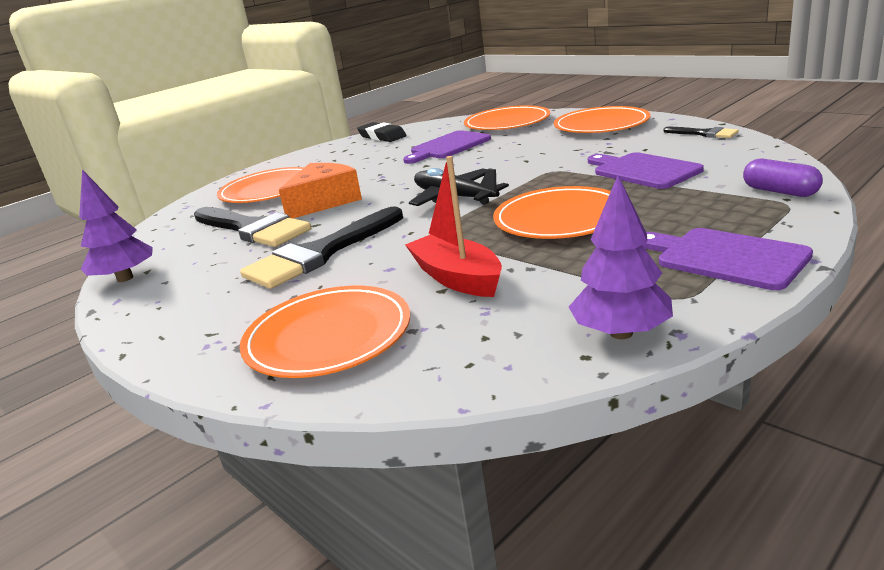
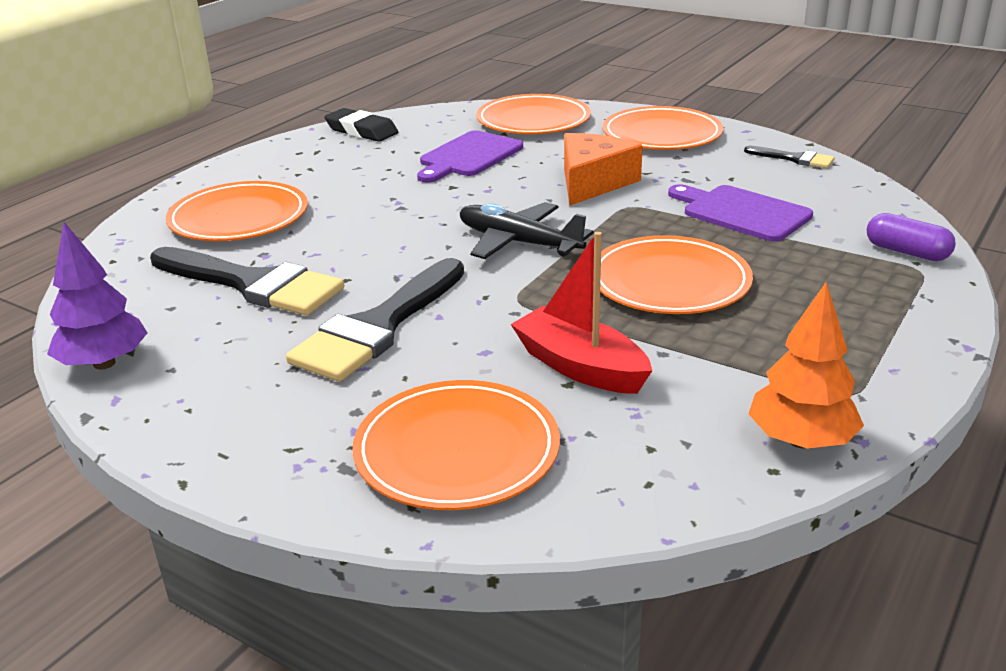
camera: 15 degrees left, 5 degrees up
(324, 202) = (336, 242): orange cheese -> orange cheese (593, 182)
(621, 333) = (800, 440): purple tree -> orange tree
(725, 257) = (877, 342): purple cutting board -> none

